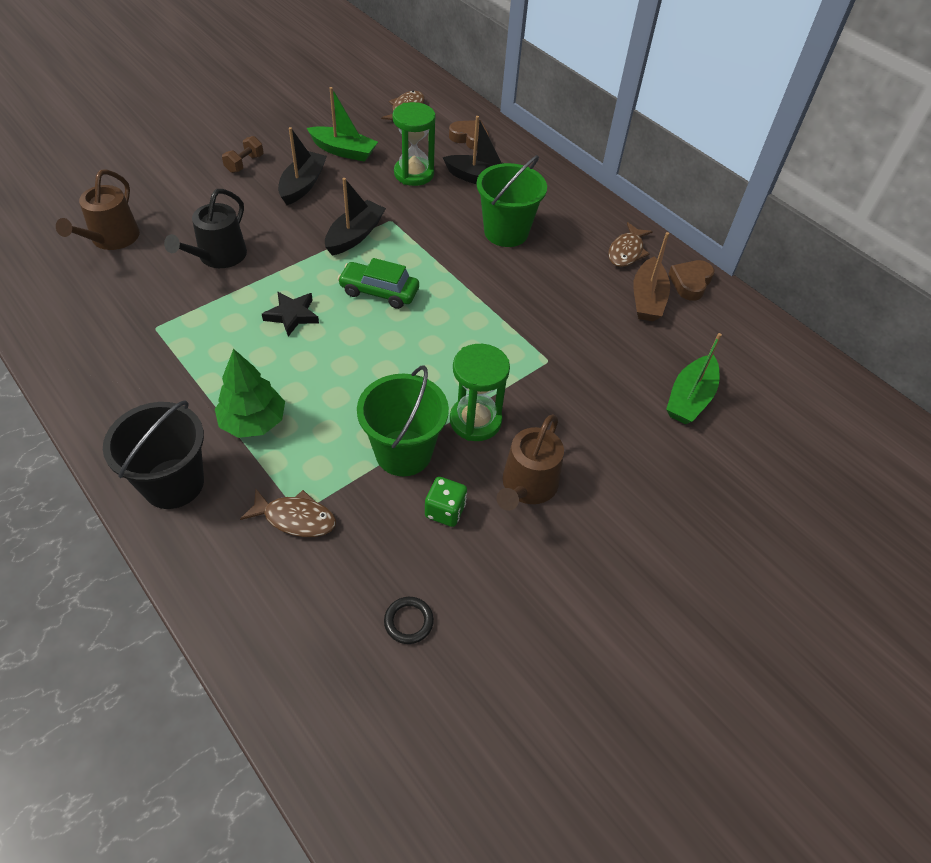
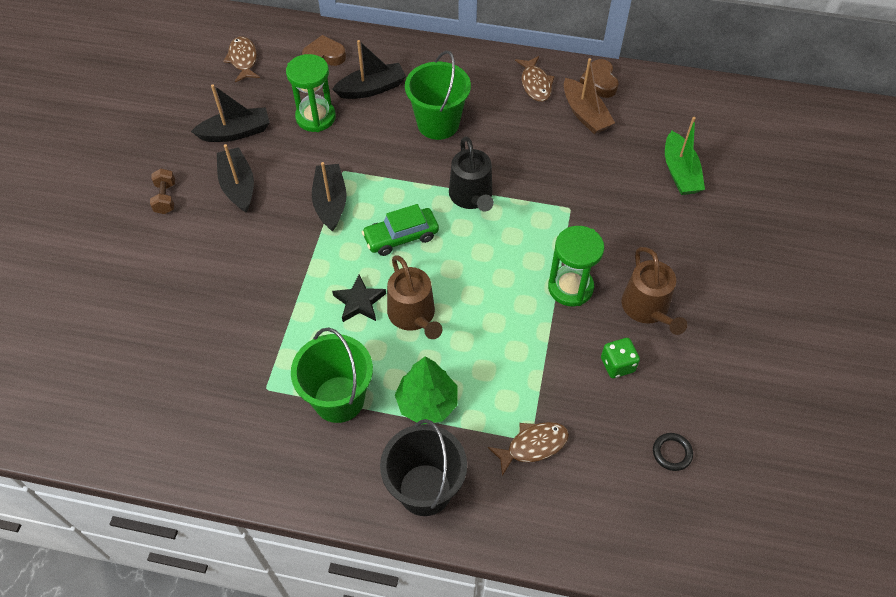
camera: 35 degrees left, 5 degrees up
(111, 239) = (134, 343): brown watering can -> brown watering can (413, 315)
(218, 256) = (244, 295): black watering can -> black watering can (472, 196)
(343, 151) = (236, 132): green boat -> black boat
(403, 452) = (550, 346): green bucket -> green bucket (339, 399)

